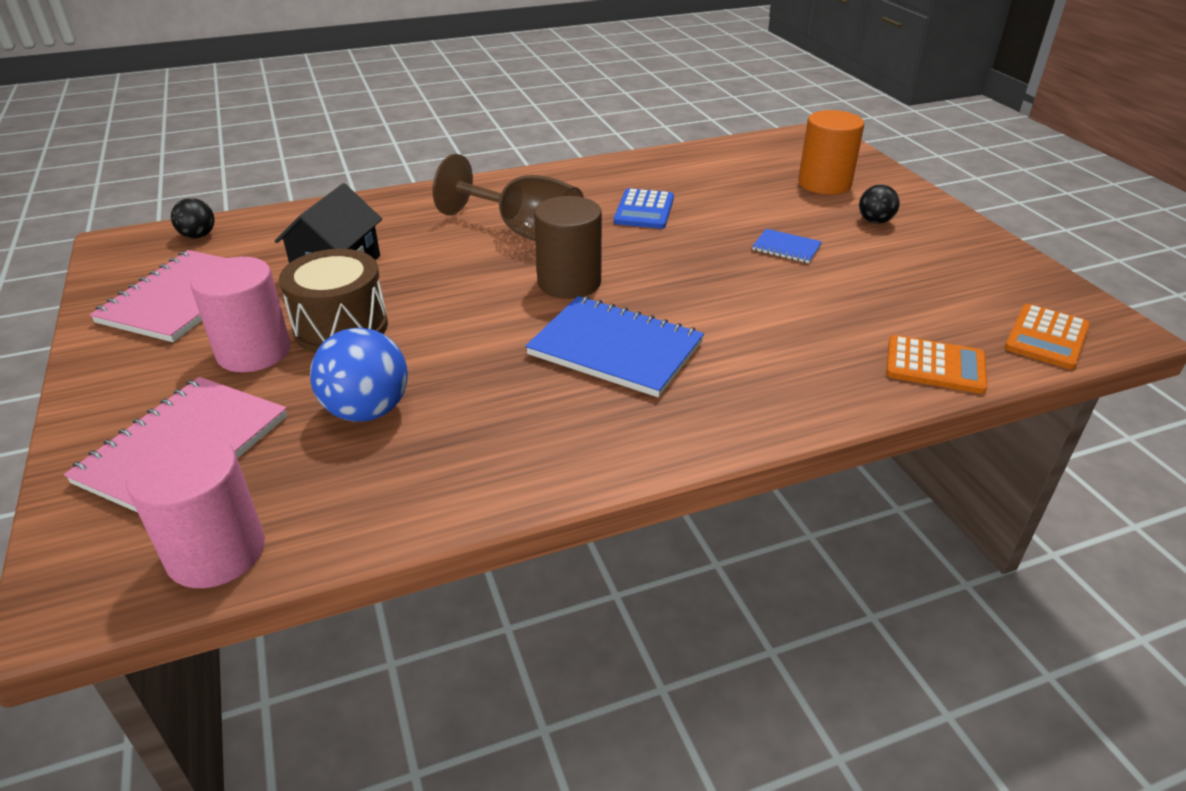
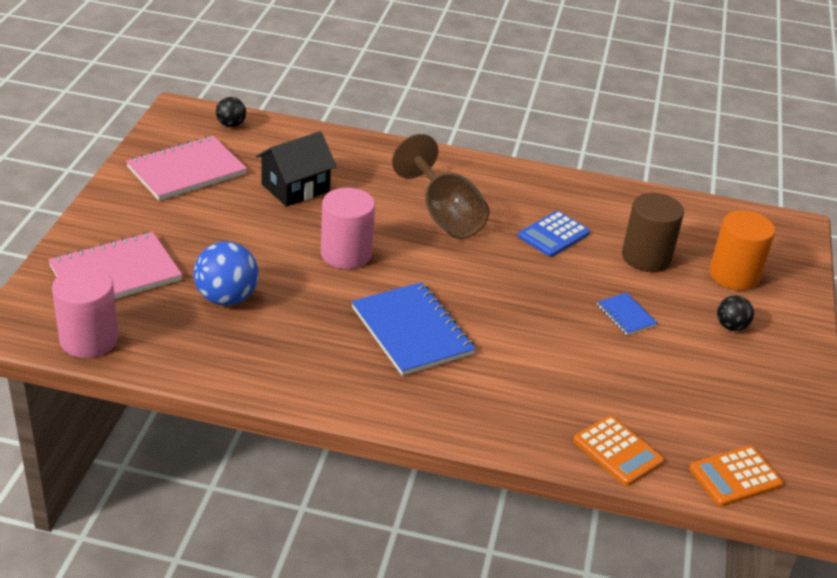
camera: 30 degrees right, 0 degrees up
(254, 352) = (197, 228): pink cylinder -> pink cylinder (346, 254)
(341, 327) = (259, 235): brown drum -> none
(569, 282) = (433, 269): brown cylinder -> brown cylinder (646, 257)

